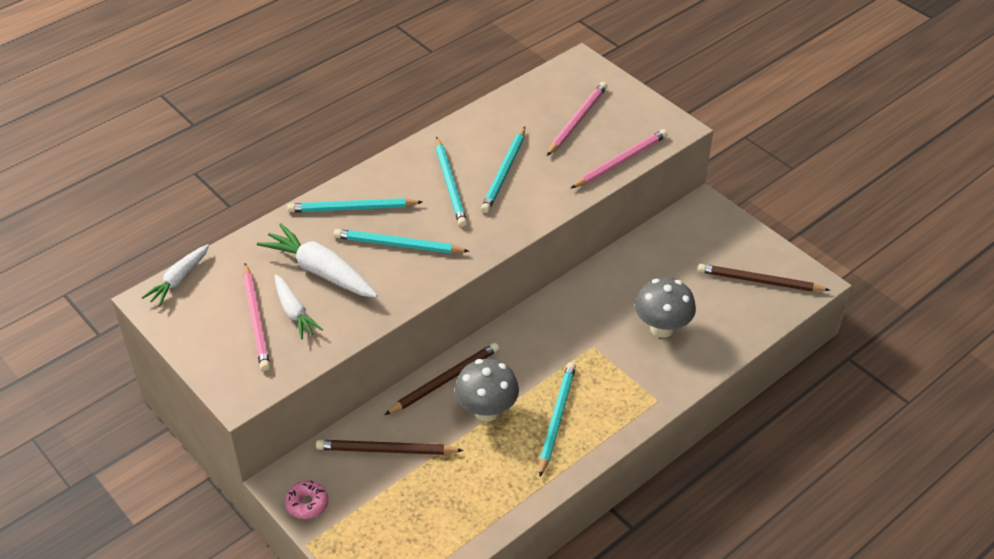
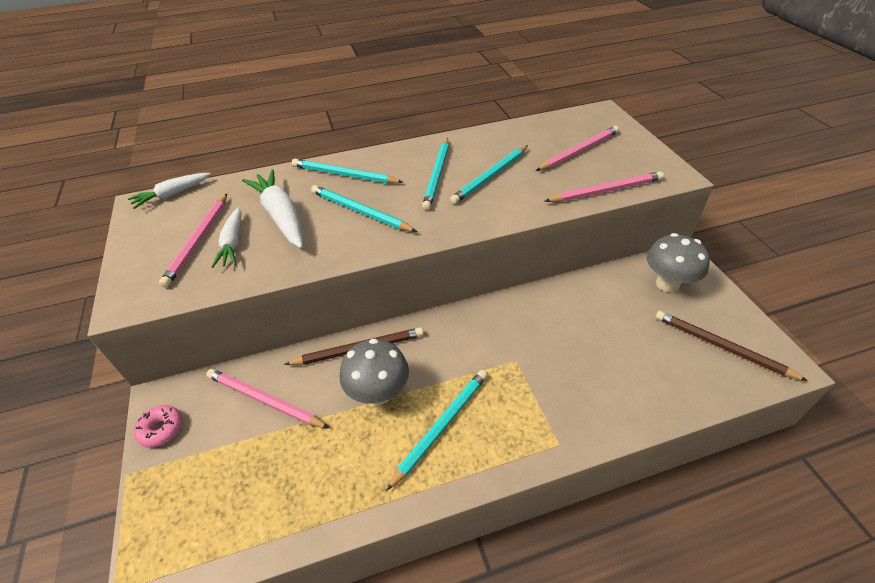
camera: 25 degrees right, 0 degrees up
(386, 450) = (264, 400): brown pencil -> pink pencil
(662, 328) = (595, 364): grey mushroom -> grey mushroom (667, 284)

